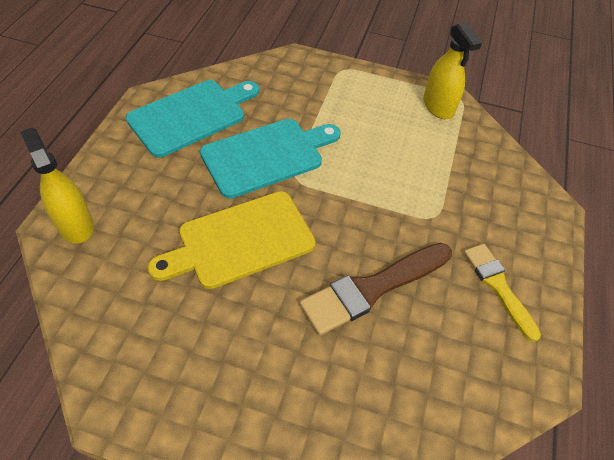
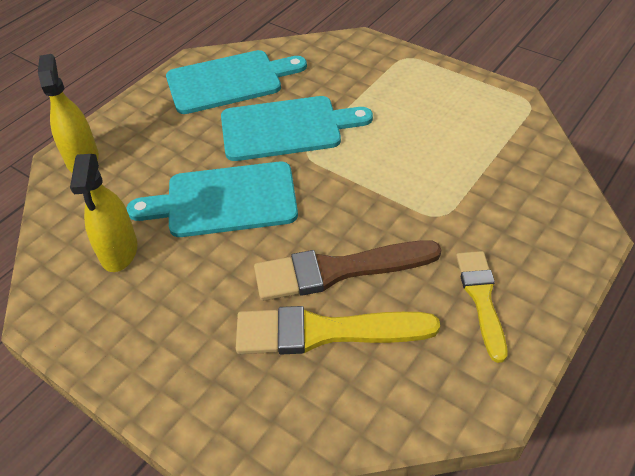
camera: 25 degrees right, 5 degrees down
(240, 241) = (225, 200): yellow cutting board -> turquoise cutting board
(387, 351) = (326, 332): none -> yellow brush
(438, 106) = (498, 107): yellow spray bottle -> yellow spray bottle (119, 251)

